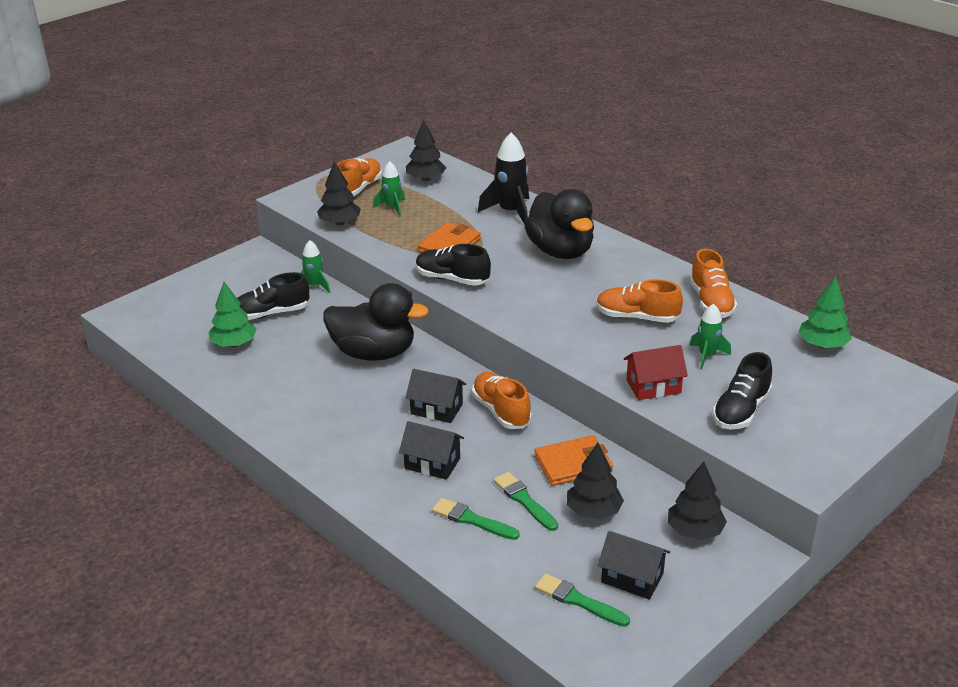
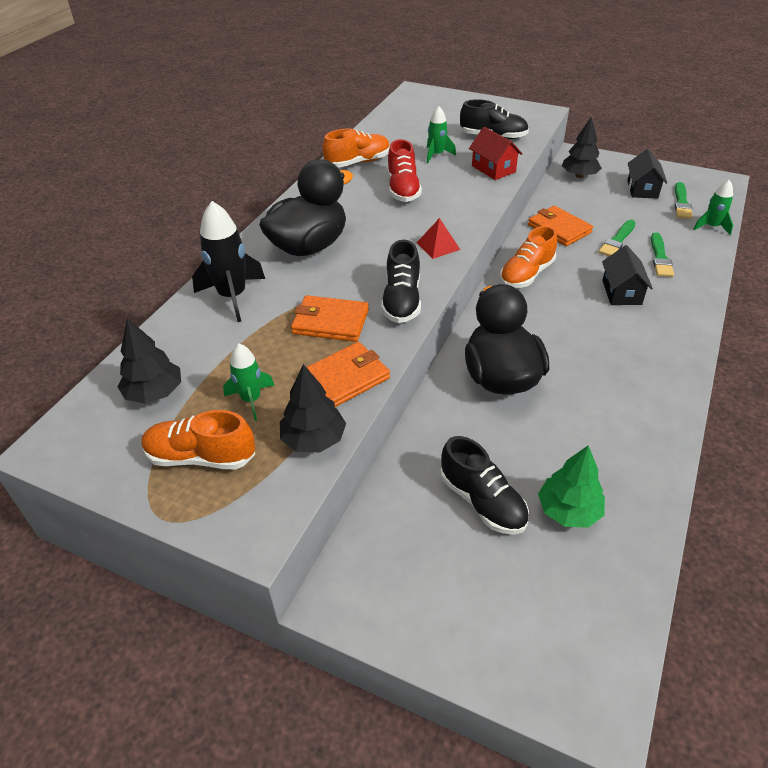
camera: 110 degrees left, 10 degrees up
(314, 286) = (398, 483): green rocket -> green rocket (711, 227)
(384, 241) = (345, 378): none -> orange wallet
(436, 409) = (553, 310): black house -> none
(519, 313) = (438, 246): none -> red pyramid
(593, 511) = (599, 212): black tree -> none
(637, 317) = (403, 189): orange shoe -> red shoe
(822, 345) = (390, 119): green tree -> none

